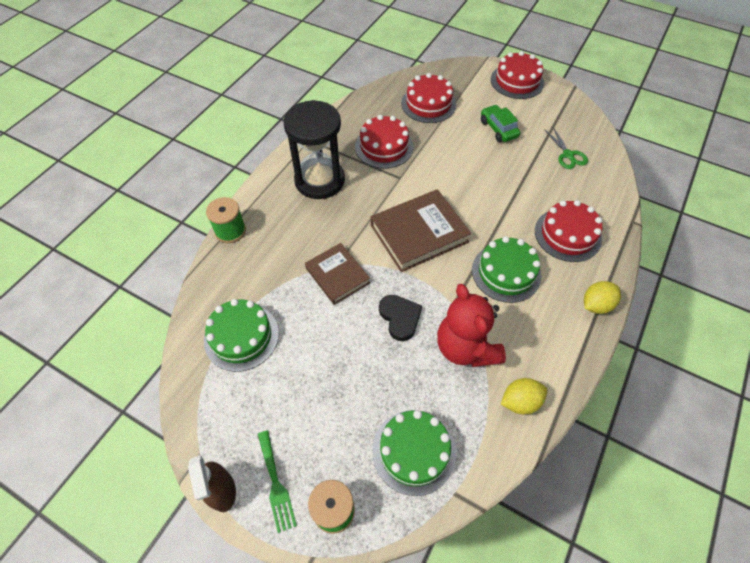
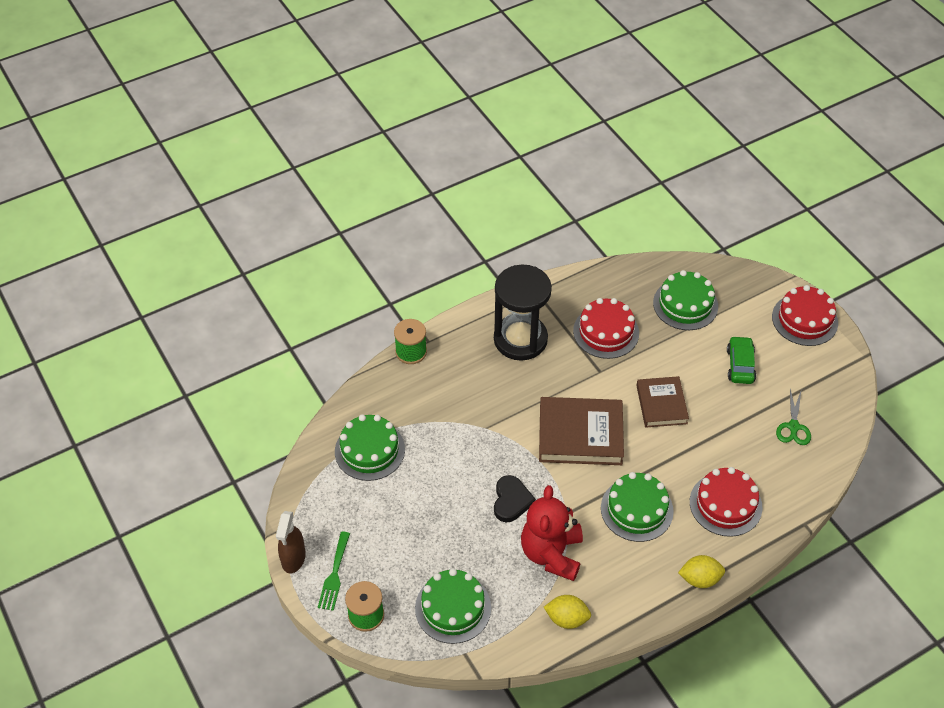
camera: 30 degrees right, 5 degrees down
(337, 275) = (480, 437): brown book -> brown book (661, 404)
(428, 104) = (685, 304): red cake -> green cake

